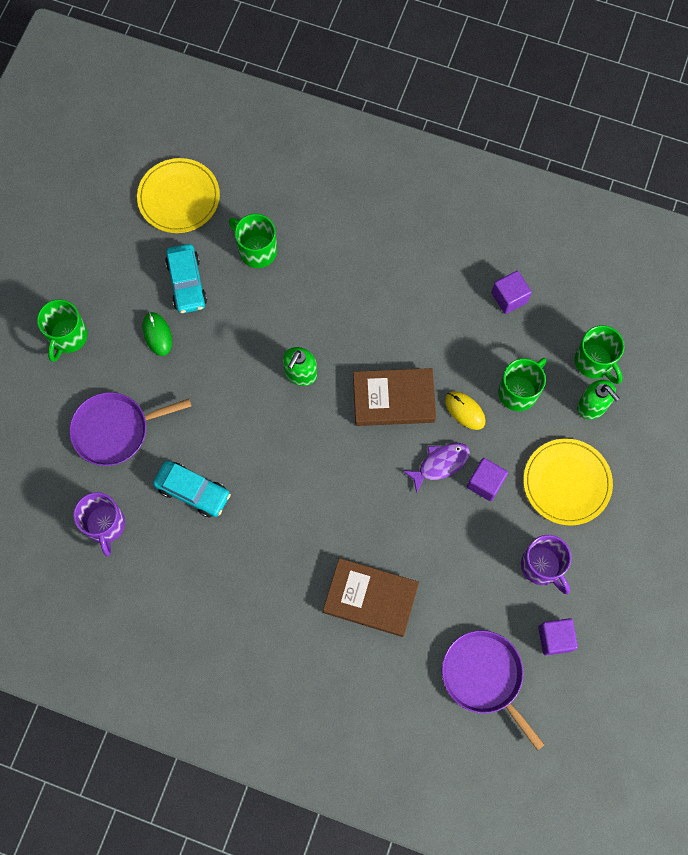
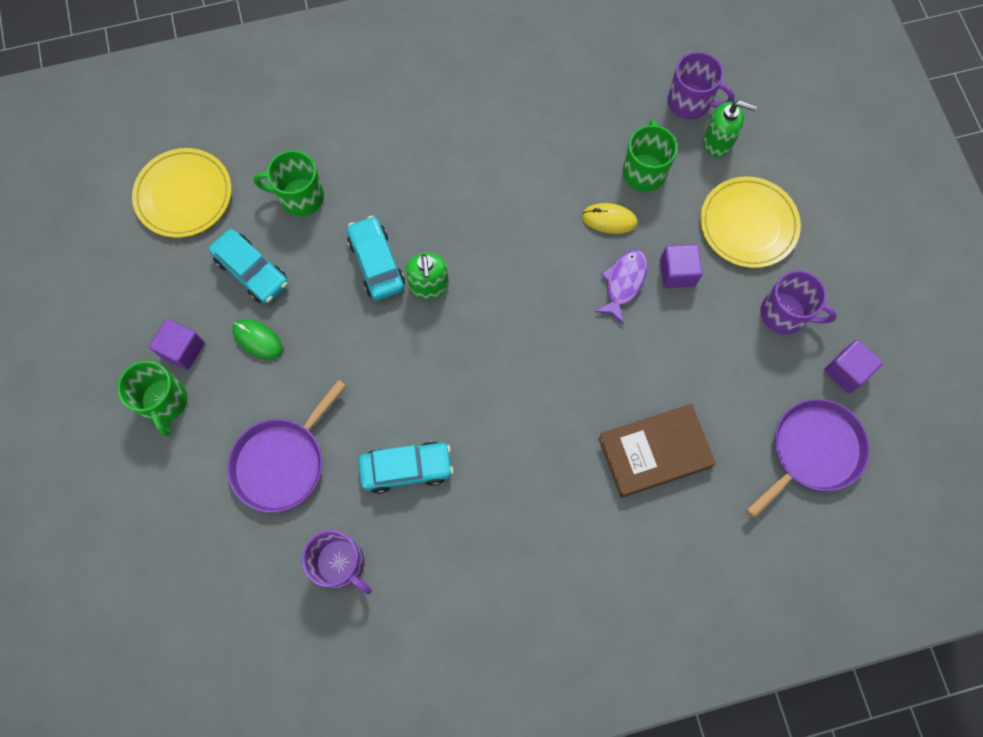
camera: 35 degrees left, 0 degrees up
(275, 333) = (376, 263): none -> turquoise car
(393, 399) = (535, 252): brown book -> none
(484, 677) = (812, 451): purple pan -> purple pan turned 120 degrees clockwise
(509, 298) = (571, 93): purple cube -> purple cube (183, 350)
(594, 362) = (690, 102): green mug -> purple mug

